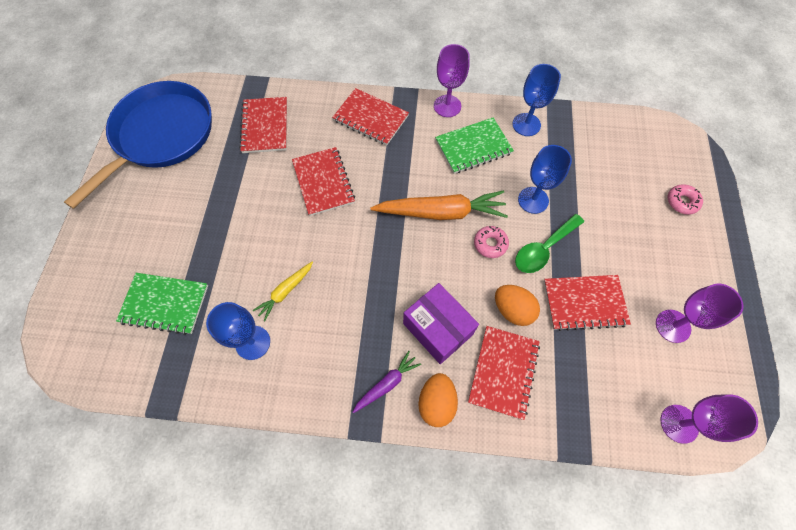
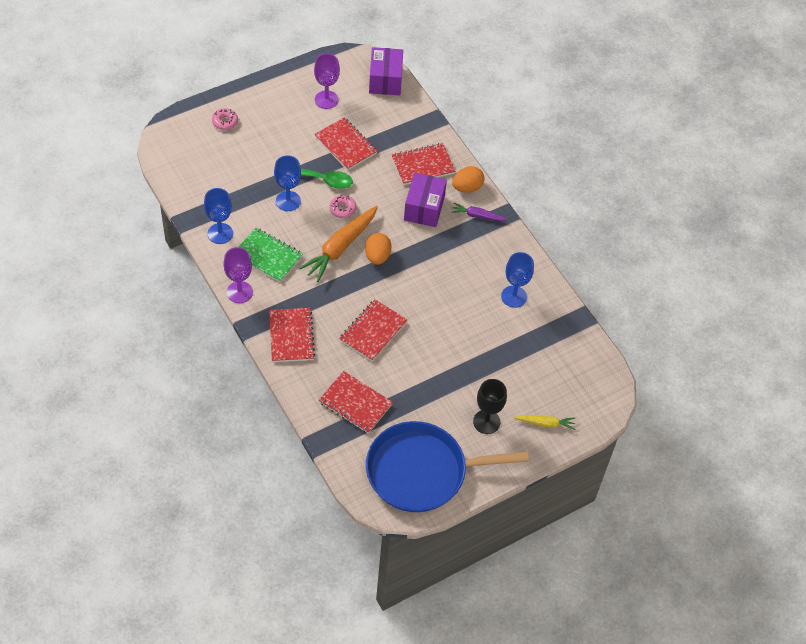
camera: 130 degrees left, 10 degrees down
(151, 214) = (486, 422): none -> black goblet
(165, 304) = (534, 362): green notebook -> none
(265, 126) = (355, 403): red notebook -> red notebook turned 75 degrees clockwise
(285, 292) = (469, 301): yellow carrot -> yellow carrot (545, 423)
(441, 212) = (340, 247): orange carrot -> orange carrot turned 105 degrees counterclockwise
(512, 310) = (380, 177): orange egg -> orange egg (377, 256)
(679, 423) = (385, 80): purple goblet -> purple box

